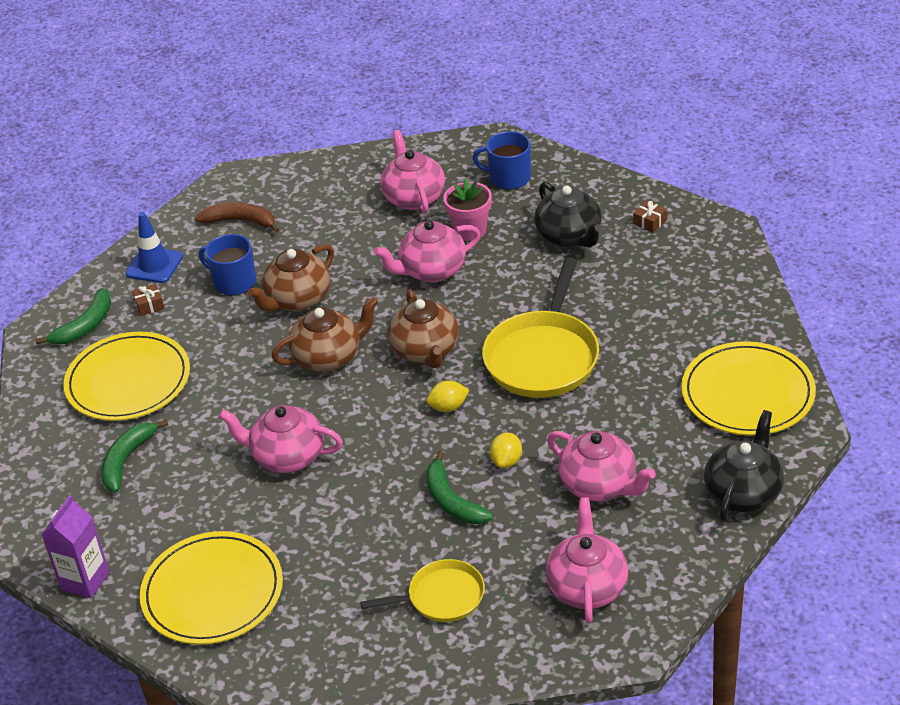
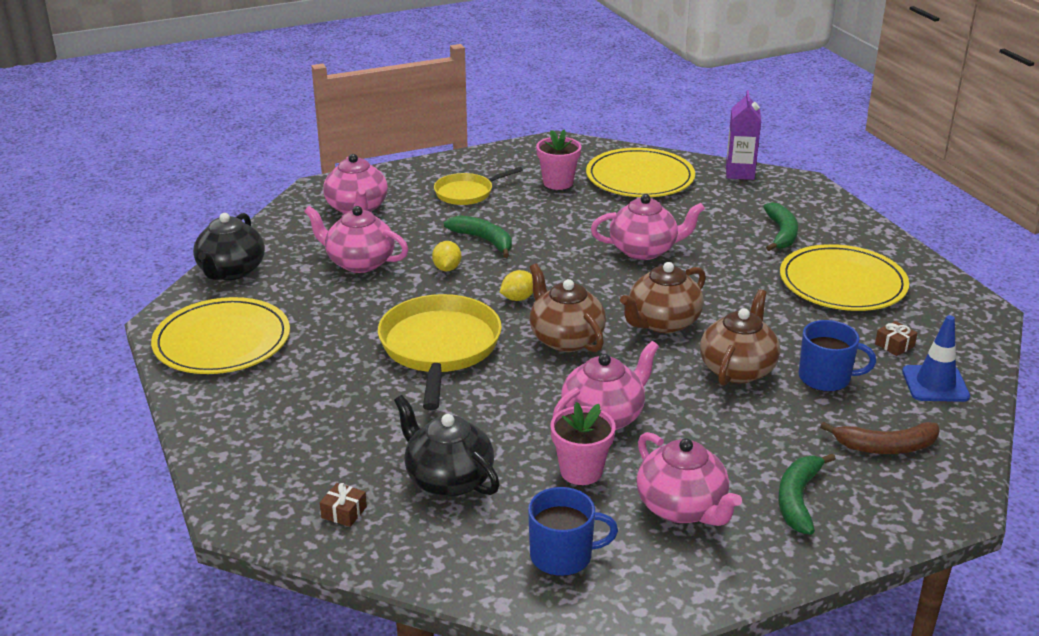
camera: 160 degrees right, 10 degrees down
(85, 326) = (940, 319): green banana -> green banana (798, 499)
(319, 599) = (558, 183): none -> pink flower pot

